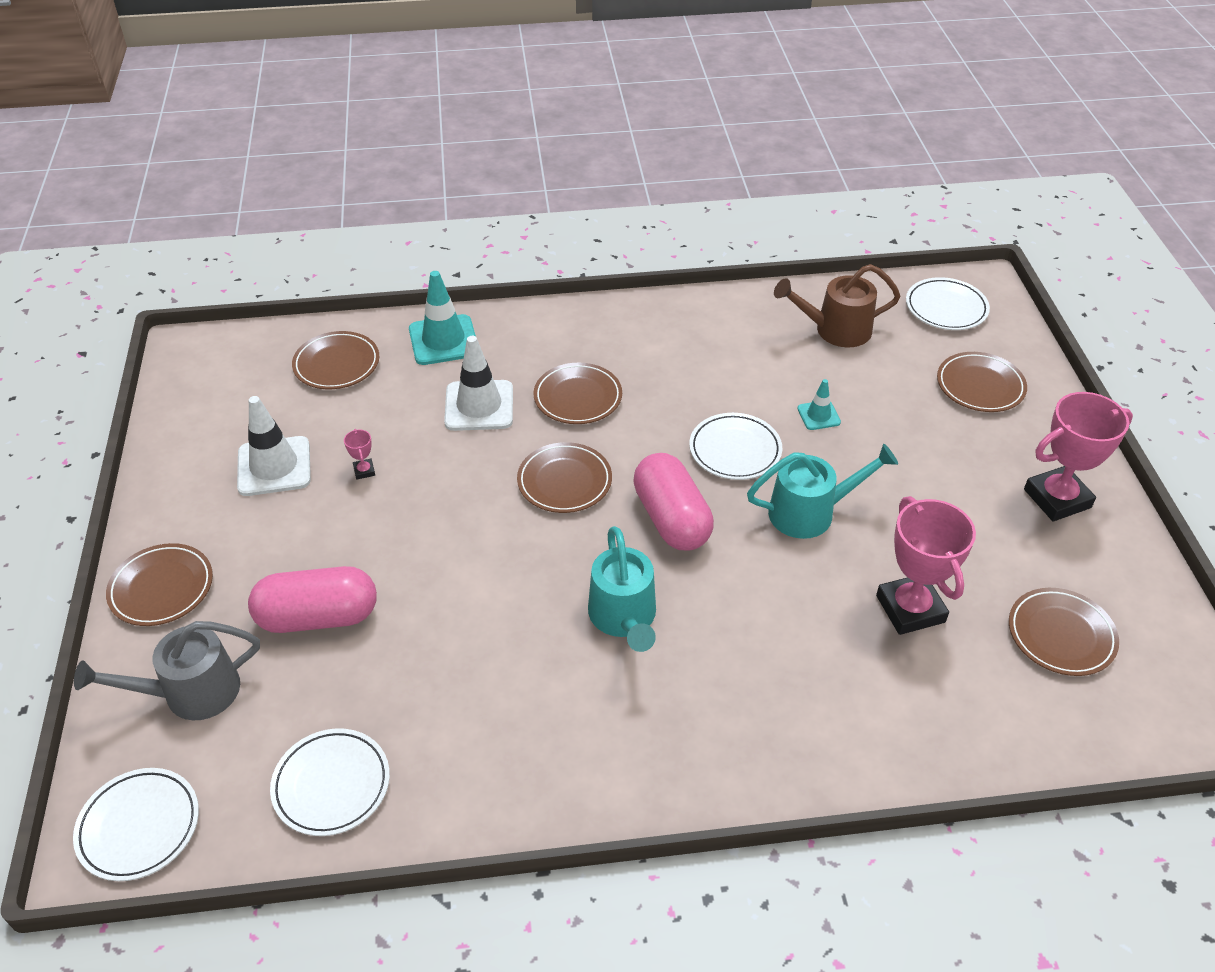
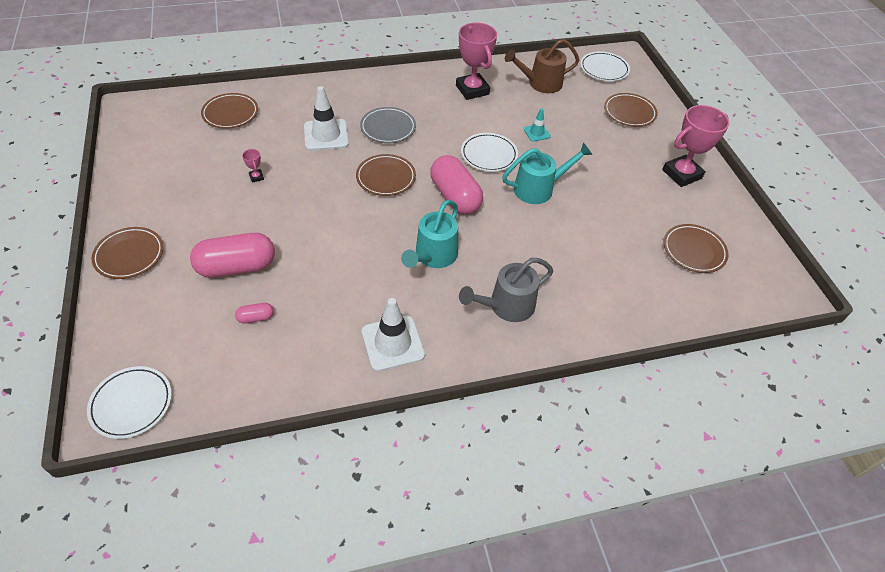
camera: 10 degrees left, 5 degrees up
(190, 693) = (156, 318): grey watering can -> grey watering can (506, 306)
(274, 466) = (196, 177): white traffic cone -> white traffic cone (393, 343)
(331, 785) = (258, 368): white plate -> none
(337, 702) = (256, 318): none -> pink capsule
(443, 340) = (298, 97): turquoise traffic cone -> none
(578, 397) = (388, 128): brown plate -> grey plate
(624, 618) = (433, 256): turquoise watering can -> turquoise watering can turned 45 degrees clockwise
(910, 609) = (605, 241): pink trophy -> pink trophy (472, 90)

